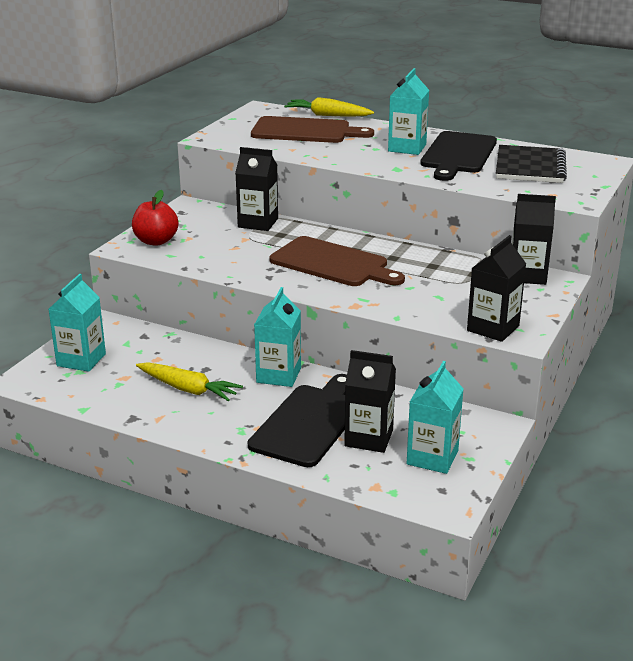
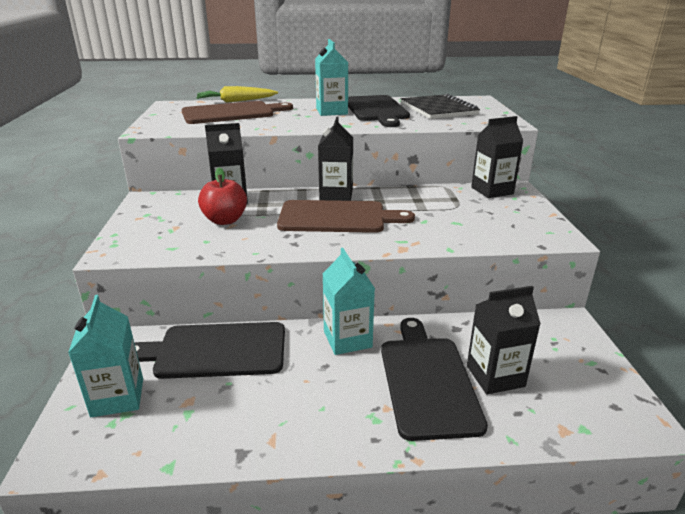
camera: 30 degrees left, 0 degrees up
(156, 241) = (143, 238): red apple -> red apple (225, 220)
(170, 351) = (215, 350): none -> black cutting board
(188, 389) = (273, 389): yellow carrot -> none
(432, 457) = (566, 374): turquoise carton -> none
(493, 328) = (532, 237): black carton -> black carton (336, 195)

